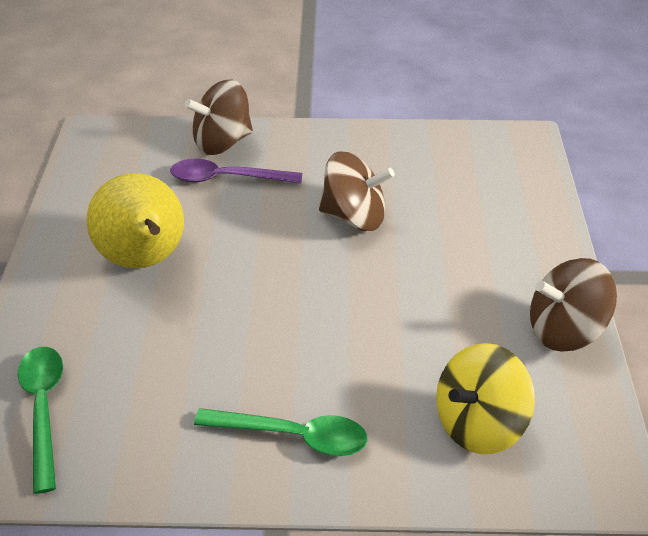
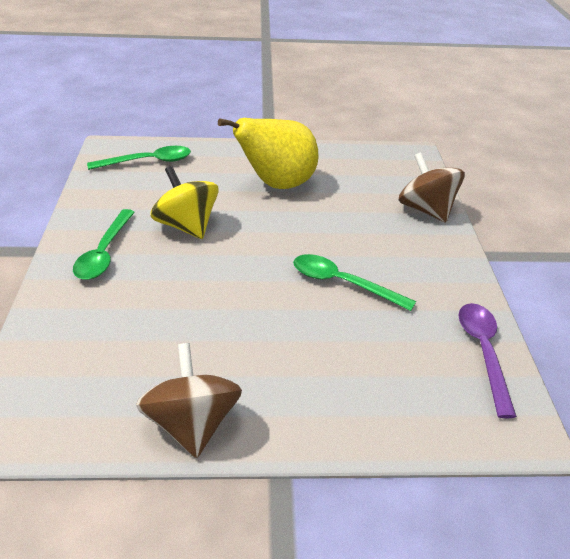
camera: 85 degrees right, 5 degrees down
(226, 178) = (378, 214): purple spoon -> purple spoon (483, 352)
(354, 217) = (342, 283): brown spinning top -> green spoon
(478, 423) = (91, 349): yellow spinning top -> yellow spinning top (186, 226)

